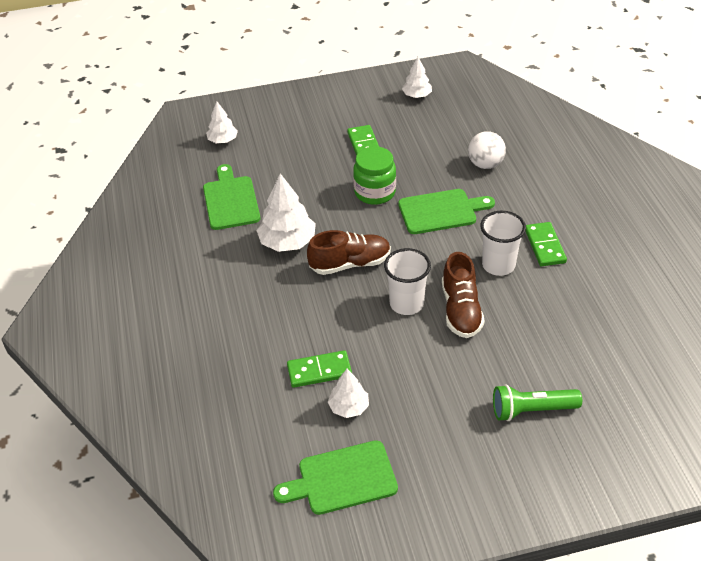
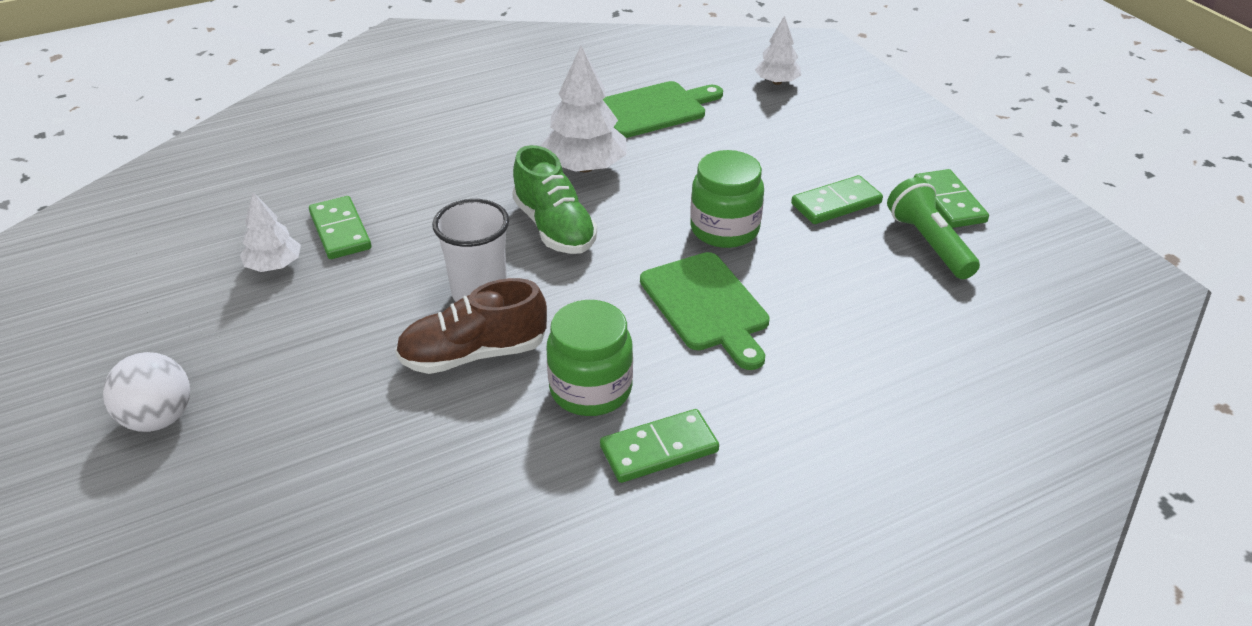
camera: 75 degrees right, 5 degrees down
(342, 479) = (152, 277): green cutting board -> none
(350, 264) = (554, 228): brown shoe -> green shoe
(376, 106) = (948, 202): none -> green domino
(417, 95) = (1010, 241): white tree -> none
(485, 164) = (860, 347): white ball -> white ball (159, 418)
(498, 265) = (591, 389): white cup -> green jar
(532, 410) = (254, 461): green flashlight -> green flashlight (928, 243)

